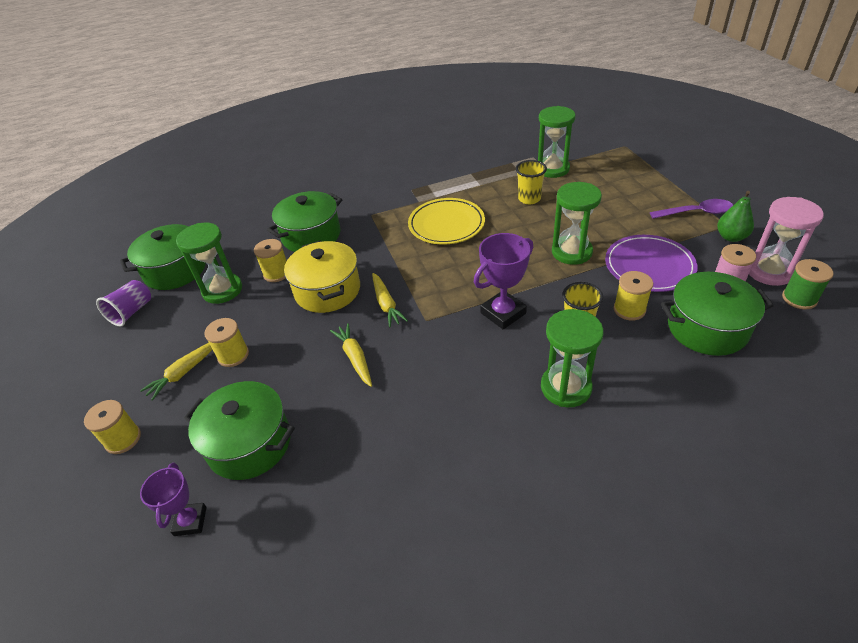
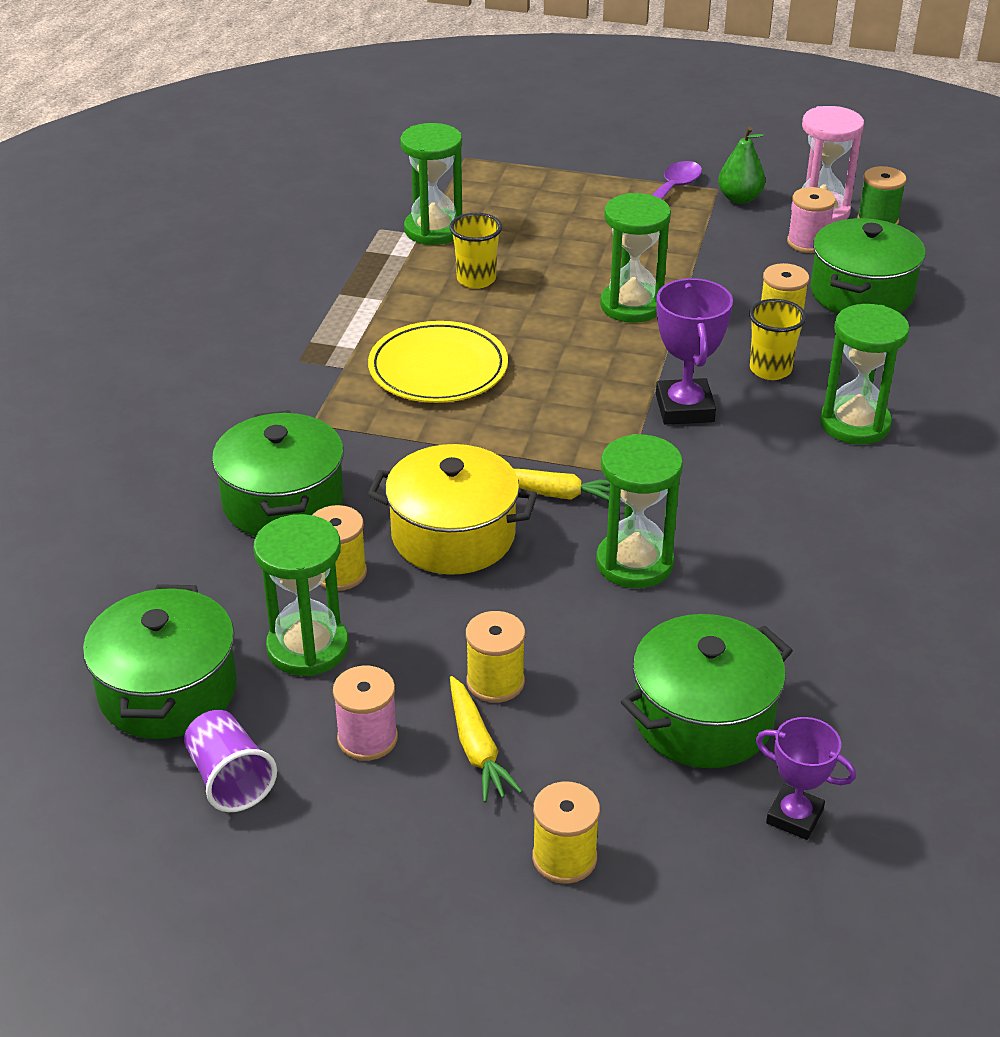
camera: 60 degrees left, 5 degrees down
(174, 336) = (367, 738): none -> pink spool
(355, 358) = (634, 563): yellow carrot -> green hourglass
(649, 266) = (724, 271): purple plate -> none

